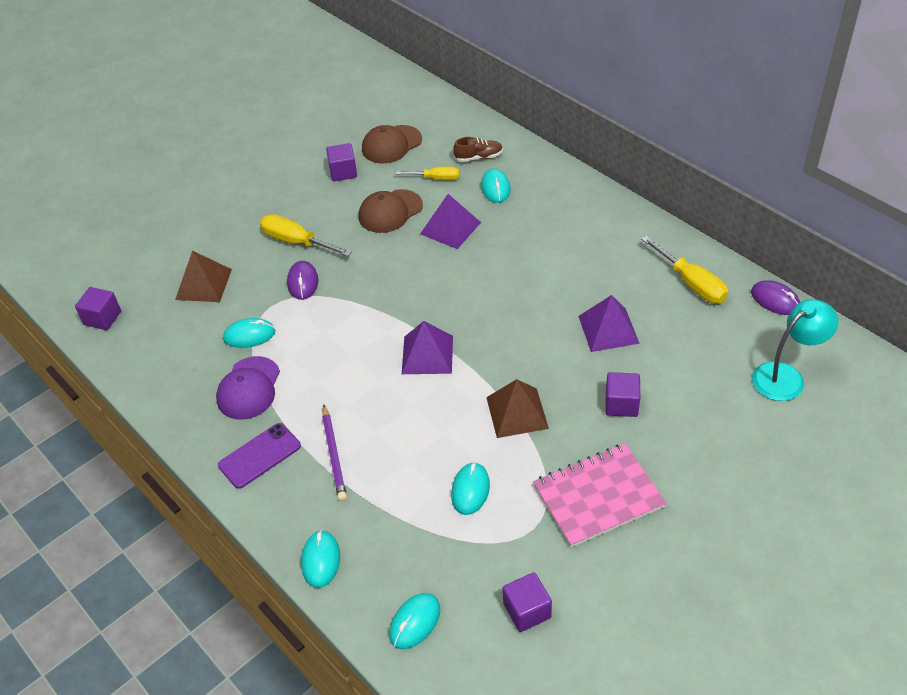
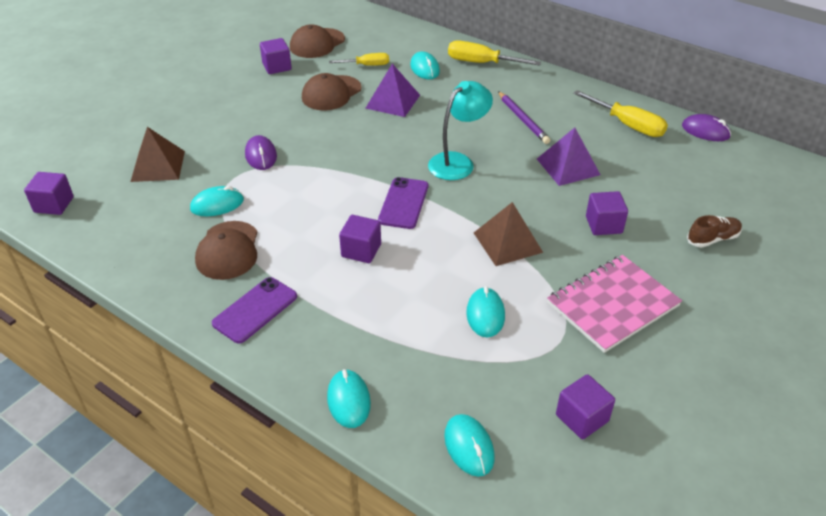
camera: 15 degrees left, 5 degrees down
(249, 388) = (228, 250): purple cap -> brown cap
(296, 242) = (246, 124): yellow screwdriver -> yellow screwdriver (481, 63)
(334, 455) = (334, 300): purple pencil -> purple pencil (522, 119)
(372, 404) = (361, 250): none -> purple cube
(415, 622) = (469, 447): turquoise mouse -> turquoise mouse turned 45 degrees counterclockwise
(427, 354) = (403, 203): purple pyramid -> purple phone
(478, 157) = (401, 47): brown shoe -> brown shoe (712, 239)
(786, 376) = (741, 187): turquoise lamp -> turquoise lamp (458, 162)

